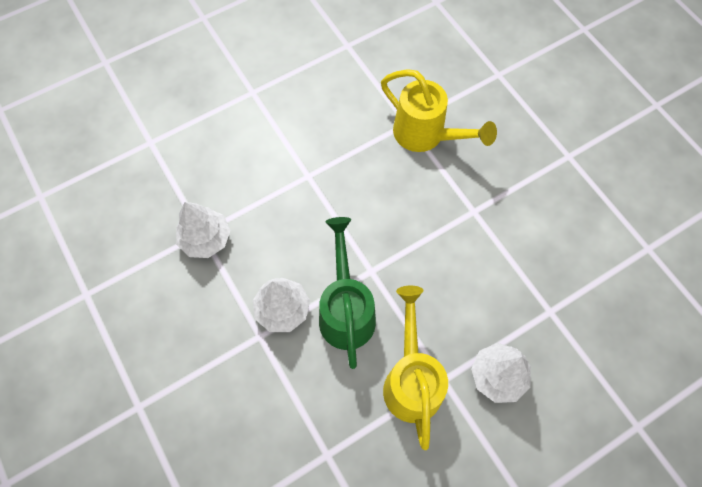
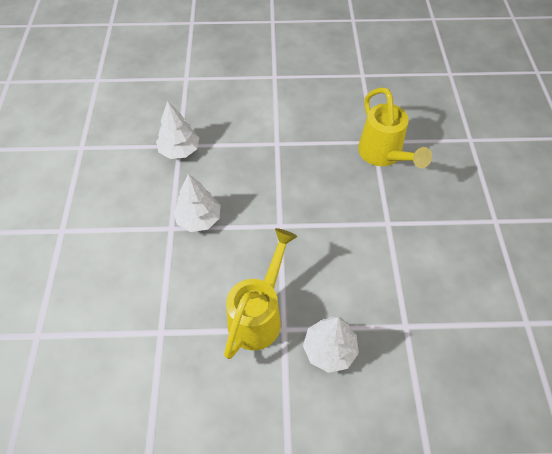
camera: 30 degrees right, 10 degrees down
(346, 310) = (243, 242): green watering can -> none

